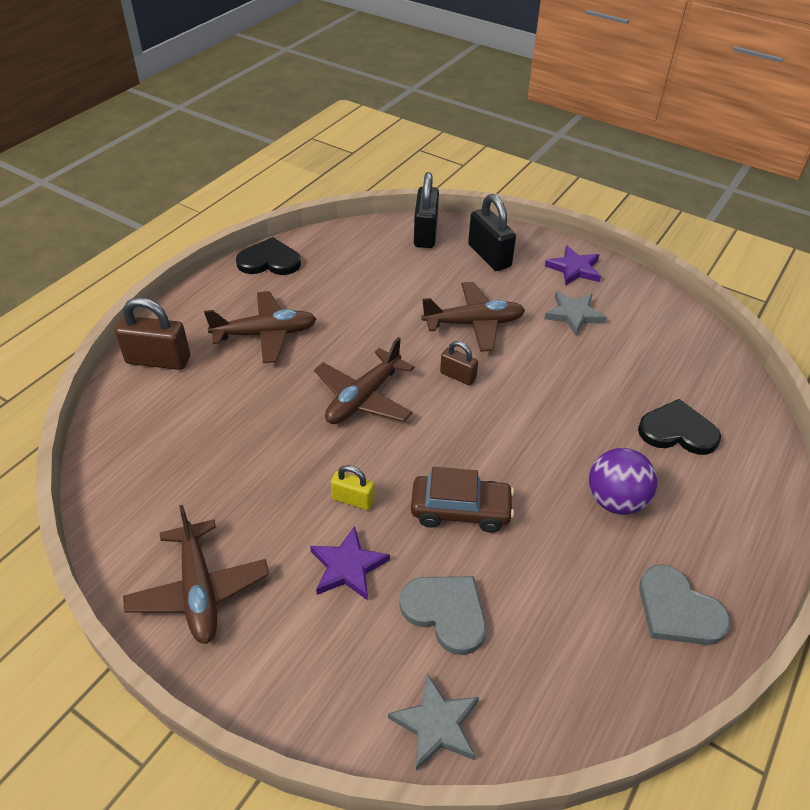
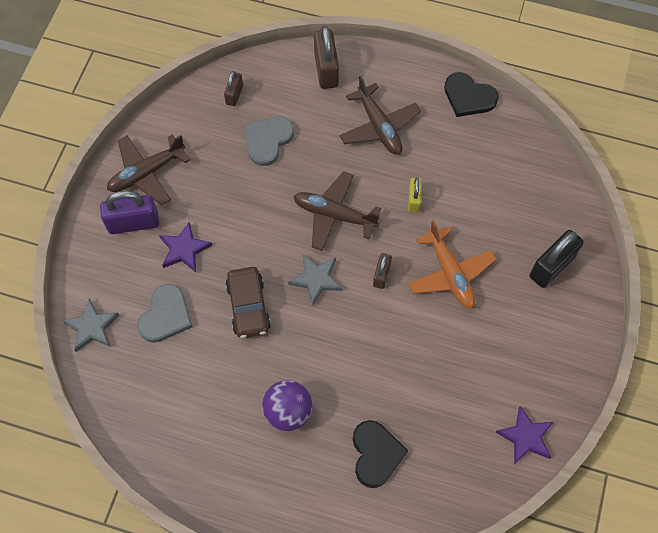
camera: 75 degrees right, 20 degrees up
(134, 457) = (234, 95): none -> brown padlock
(269, 261) = (468, 97): black heart -> black heart turned 135 degrees clockwise
(276, 626) = (133, 223): none -> purple padlock
(353, 500) = (238, 236): yellow padlock -> yellow padlock (414, 200)
(425, 234) = (562, 205): black padlock -> none
(474, 323) = (450, 273): brown plane -> orange plane
(574, 269) = (564, 345): purple star -> purple star (526, 437)
(574, 315) = (494, 354): grey star -> grey star (316, 279)
(678, 610) = (203, 462): grey heart -> grey heart (268, 140)

